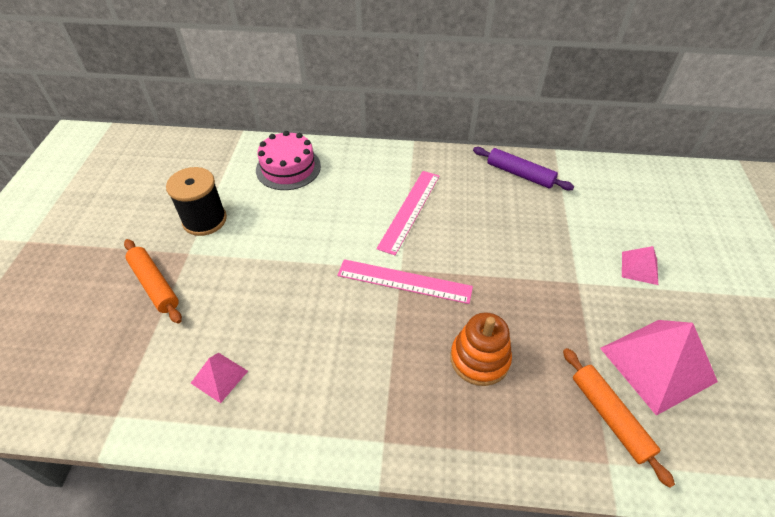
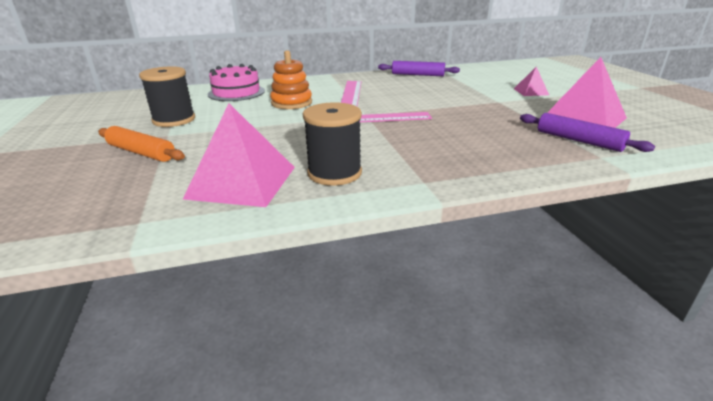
camera: 20 degrees left, 20 degrees down
(219, 377) = (242, 182): pink pyramid -> pink pyramid, size x2.01
(307, 391) = (334, 173): none -> black spool
(479, 359) = (463, 136): orange stacking toy -> orange stacking toy (291, 103)
(609, 417) = (578, 140): orange rolling pin -> purple rolling pin

